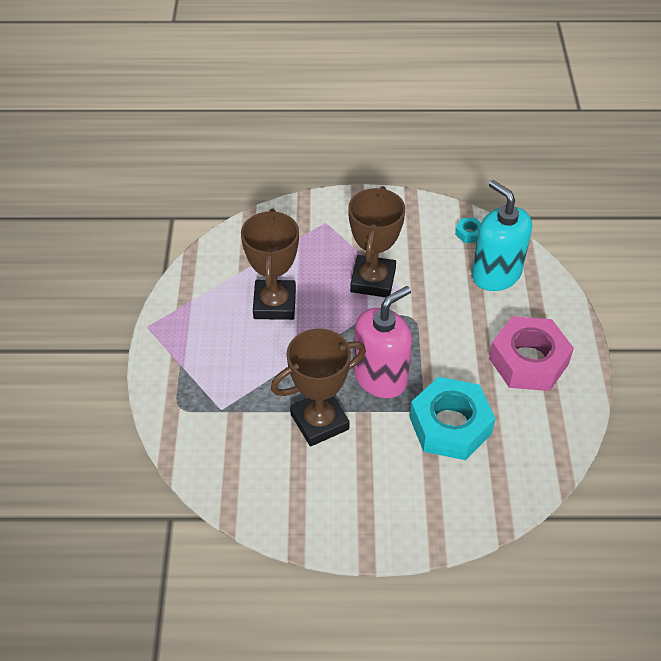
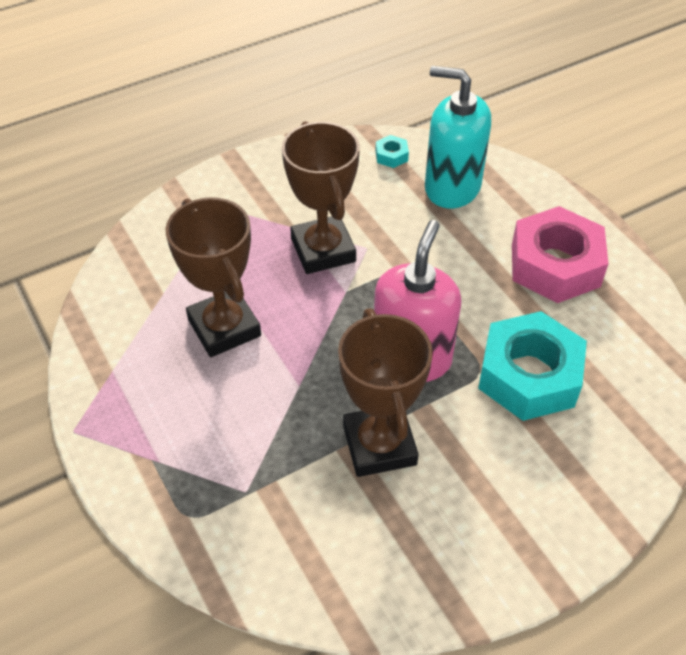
camera: 30 degrees left, 0 degrees up
(319, 421) = (379, 445): brown trophy -> brown trophy turned 45 degrees counterclockwise

